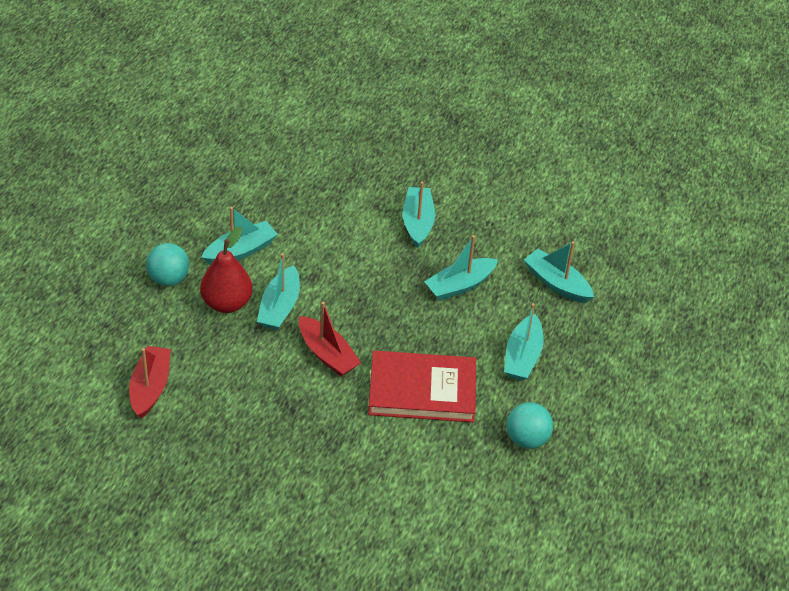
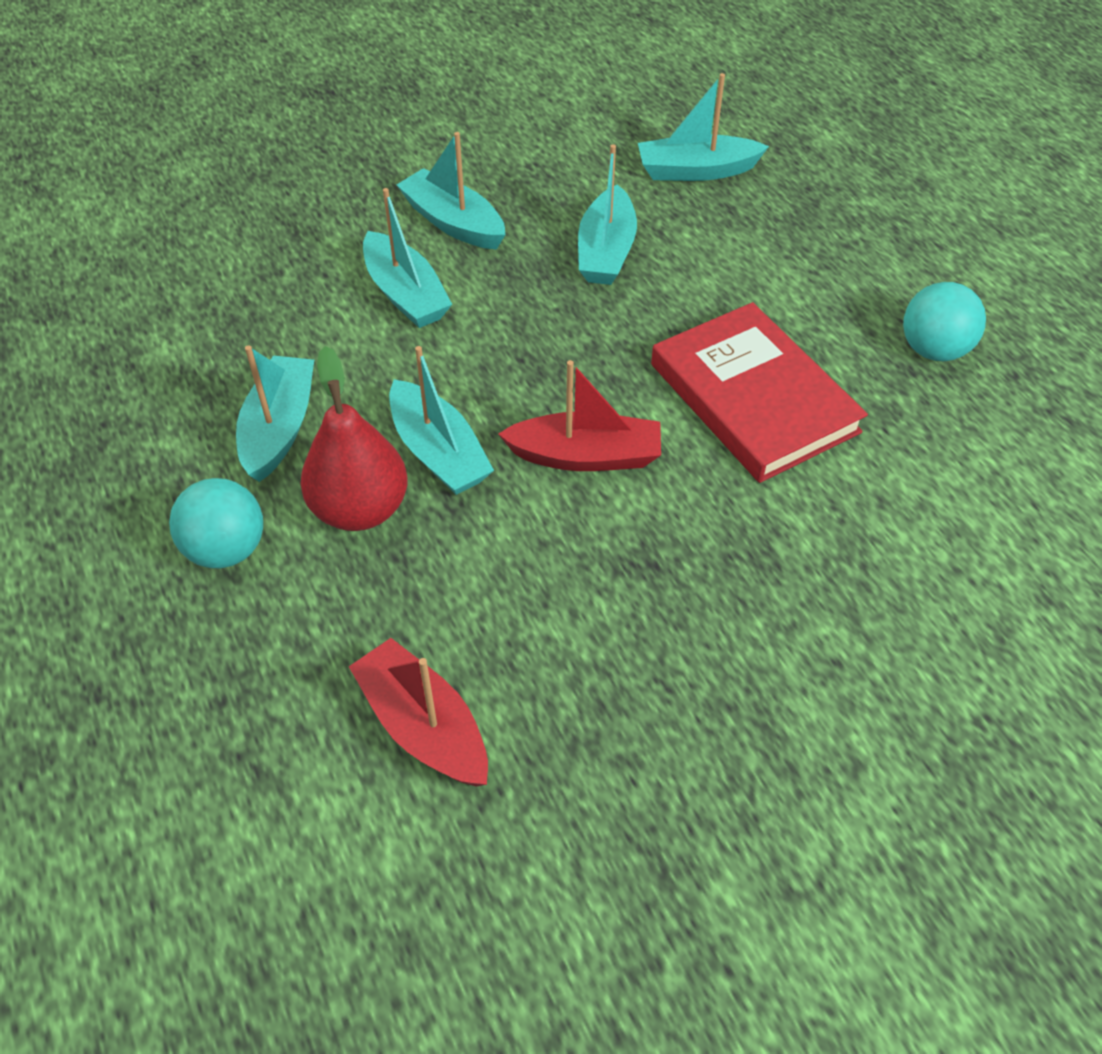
camera: 45 degrees left, 5 degrees up
(422, 390) = (753, 398): red book -> red book turned 75 degrees counterclockwise
(522, 356) = (787, 269): turquoise boat -> turquoise boat (405, 294)

